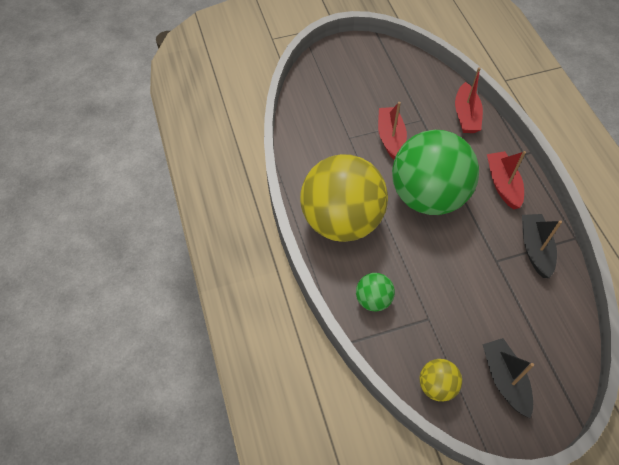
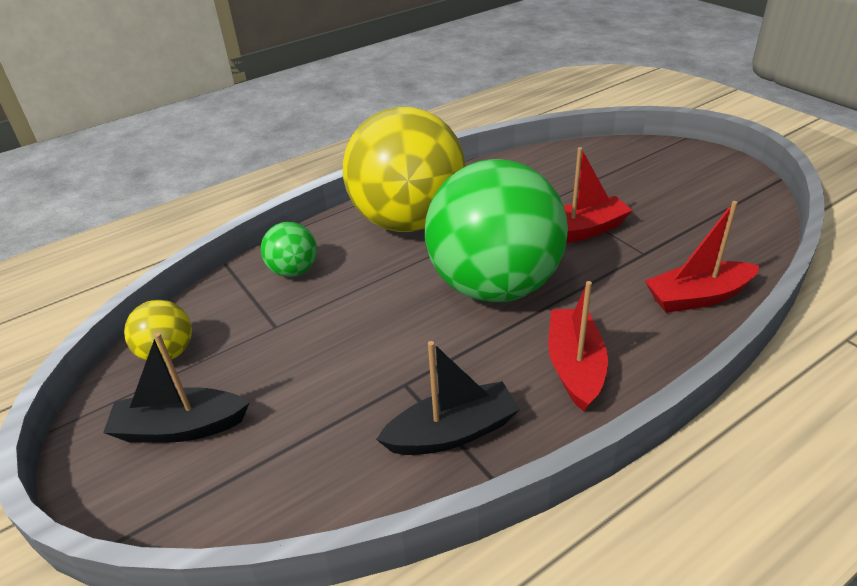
camera: 75 degrees right, 20 degrees down
(502, 184) = (575, 367): red boat -> red boat turned 60 degrees counterclockwise
(504, 379) = (180, 428): black boat -> black boat turned 150 degrees counterclockwise

